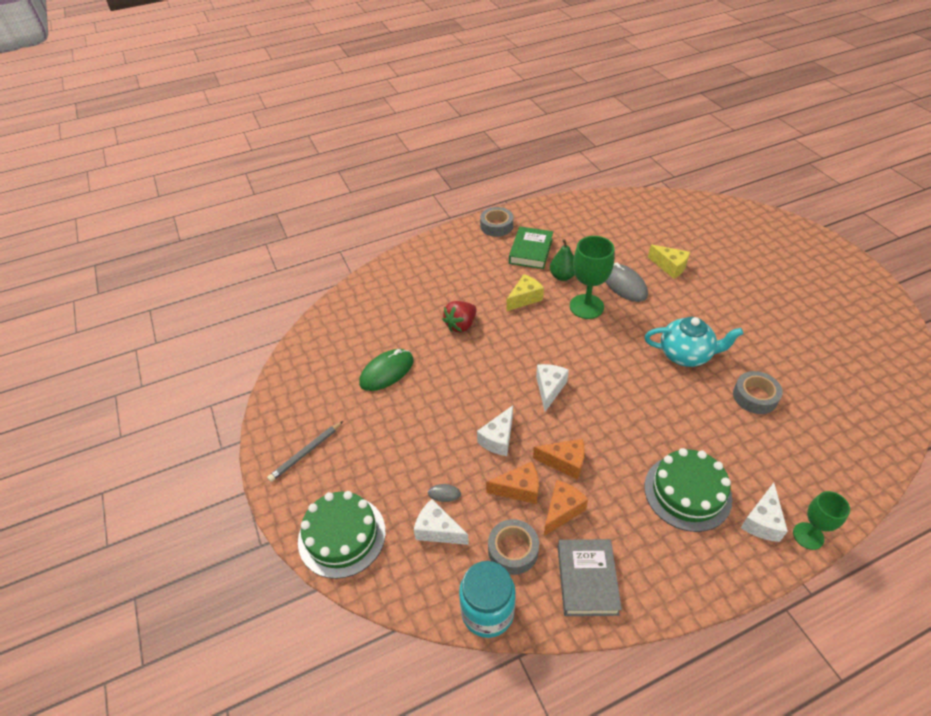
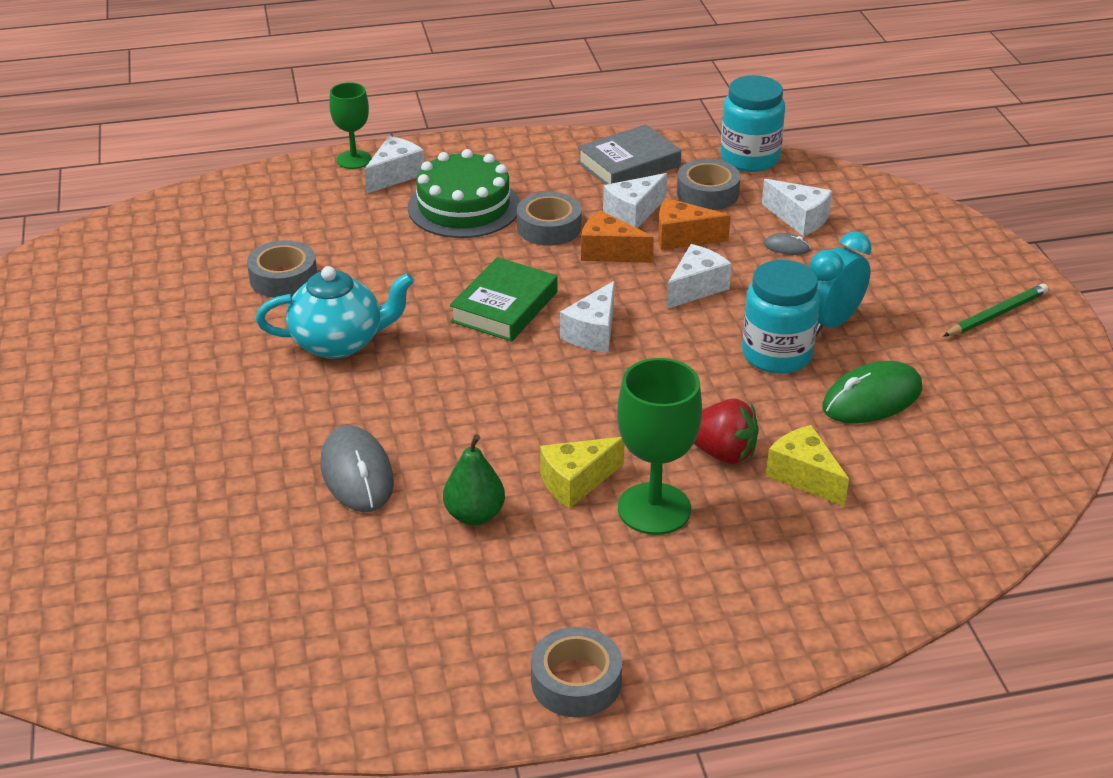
camera: 170 degrees left, 10 degrees down
(306, 452) = (996, 314): grey pencil -> green pencil
(342, 536) = (926, 230): green cake -> none
(410, 424) = (831, 323): none -> turquoise clock
(441, 392) = (776, 355): none -> turquoise jar
(461, 325) = (722, 453): red strawberry -> red strawberry turned 60 degrees clockwise
(531, 251) = (517, 589): green book -> green book (504, 307)
(562, 511) = (633, 213): orange cheese -> white cheese
(586, 306) = (459, 446): green goblet -> green goblet (654, 509)
(587, 579) = (629, 164): grey book -> grey book turned 45 degrees clockwise
(616, 481) = (549, 227): none -> grey tape
(670, 267) = (234, 494): yellow cheese -> yellow cheese (804, 476)
(685, 355) = (339, 342): turquoise teapot -> turquoise teapot turned 150 degrees clockwise

